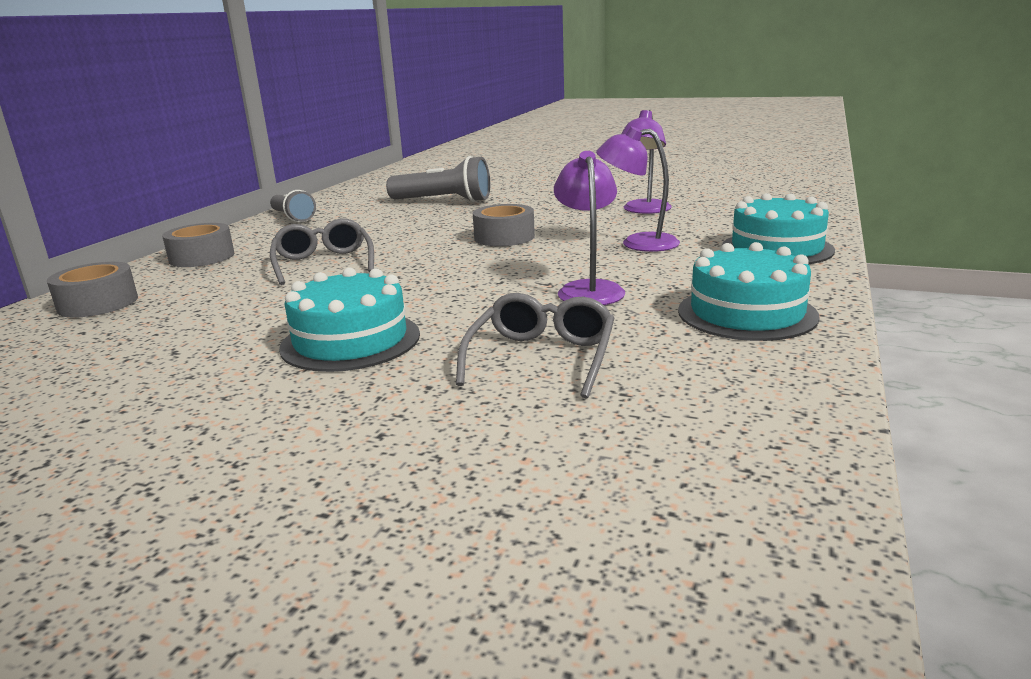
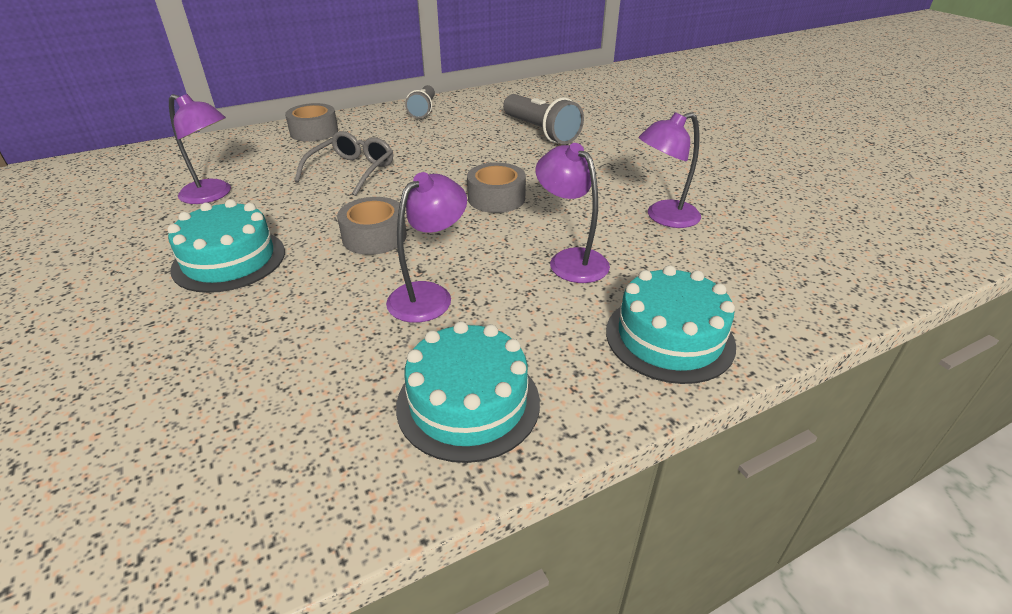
camera: 40 degrees right, 15 degrees up
(98, 303) = (209, 153): grey tape -> grey tape (374, 237)
(198, 320) = (213, 195): none -> purple lamp
(542, 358) = (268, 349): grey glasses -> none

